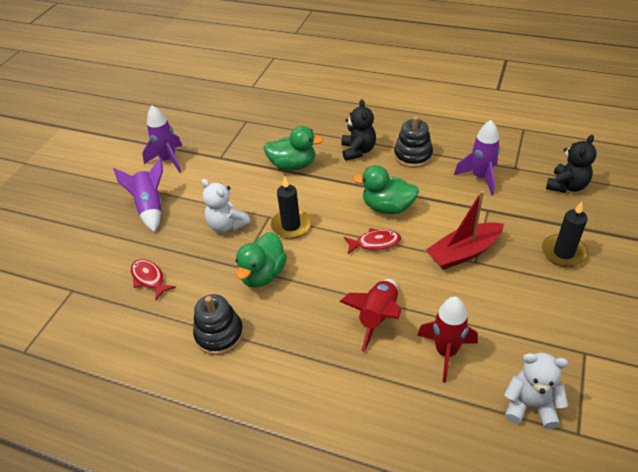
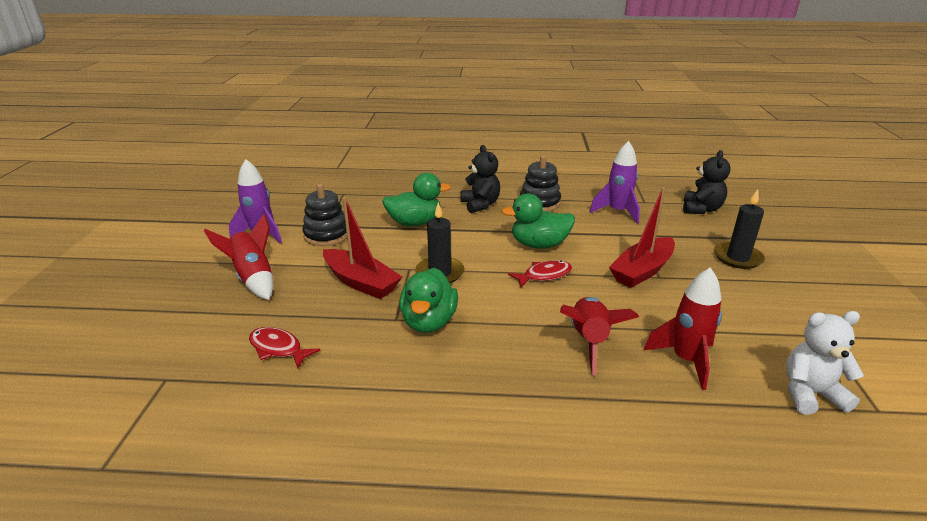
camera: 20 degrees left, 15 degrees down
(150, 207) = (253, 278): purple rocket -> red rocket
(219, 334) = (401, 392): black stacking toy -> black stacking toy (326, 235)
(227, 225) = (361, 282): white teddy bear -> red boat

